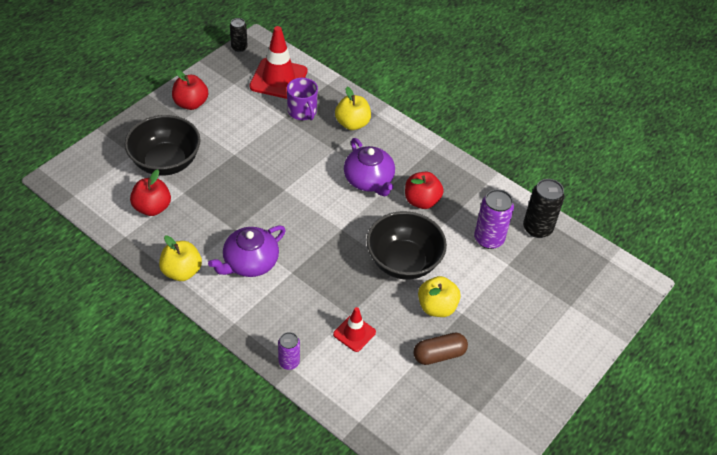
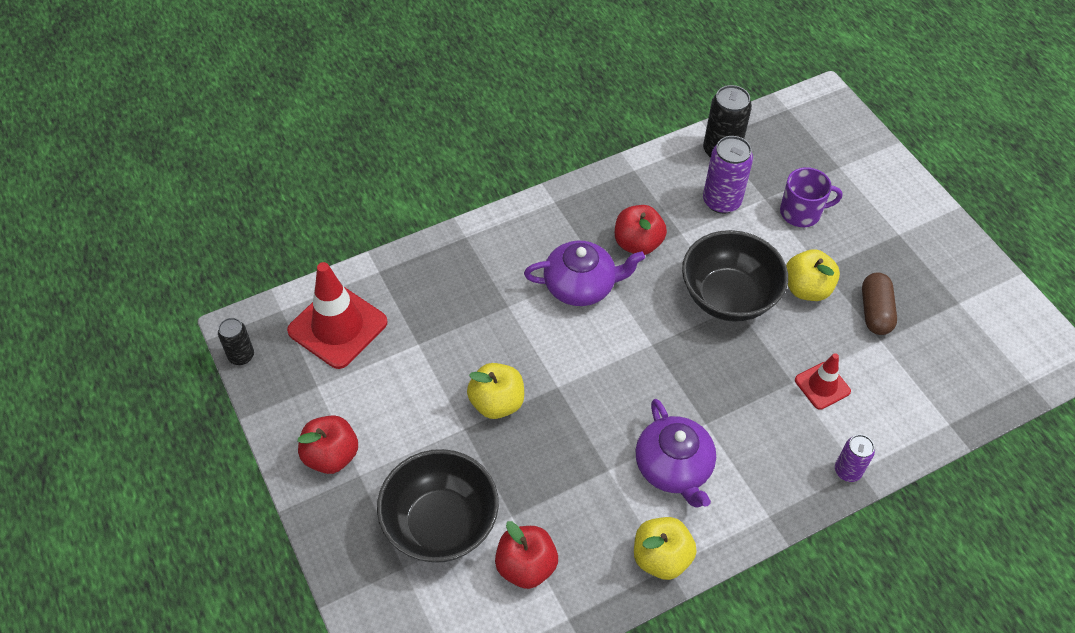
camera: 65 degrees left, 5 degrees up
(302, 111) = (419, 318): purple mug -> purple mug (801, 212)
(352, 123) = (470, 269): yellow apple -> yellow apple (497, 403)

